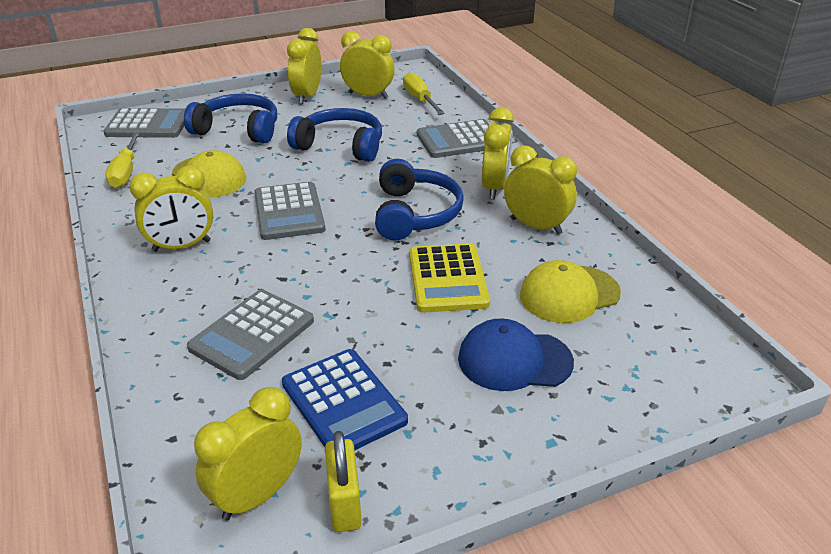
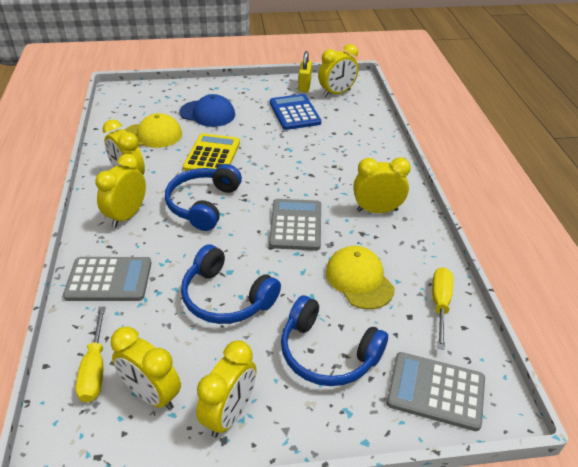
camera: 165 degrees left, 5 degrees up
(252, 334) = (333, 147): grey calculator -> none

